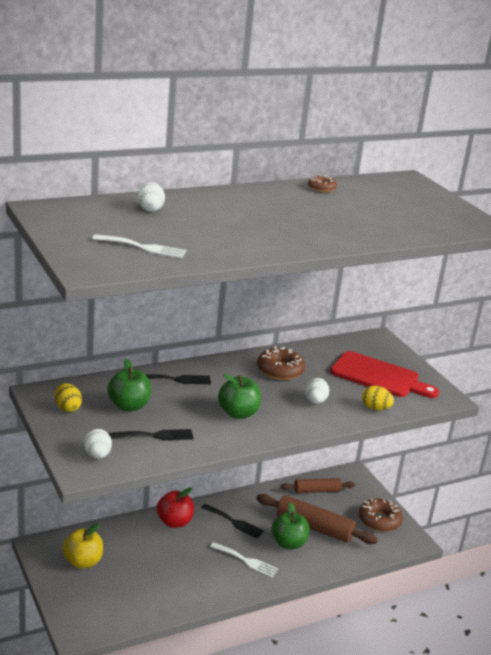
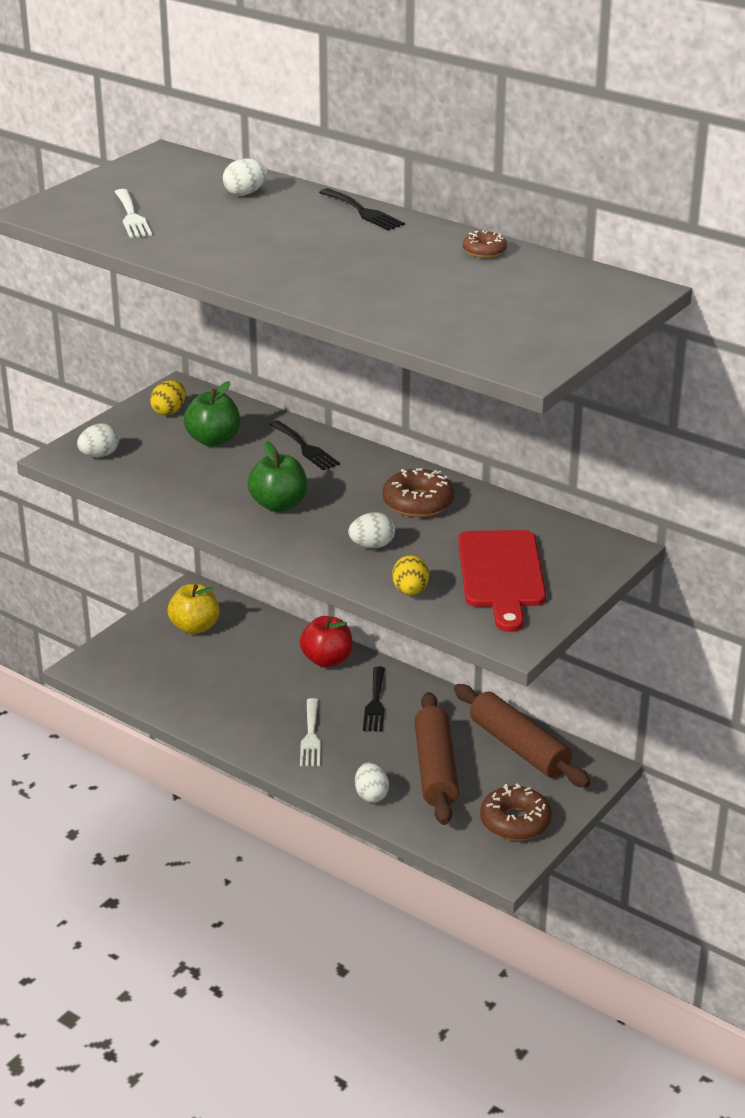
camera: 65 degrees right, 5 degrees up
(155, 436) = (172, 472): black fork -> black fork (363, 212)
(288, 543) = (379, 758): green apple -> none
(317, 491) = (519, 747): brown rolling pin -> brown rolling pin, size x1.60
(320, 561) = (371, 795): none -> white egg

